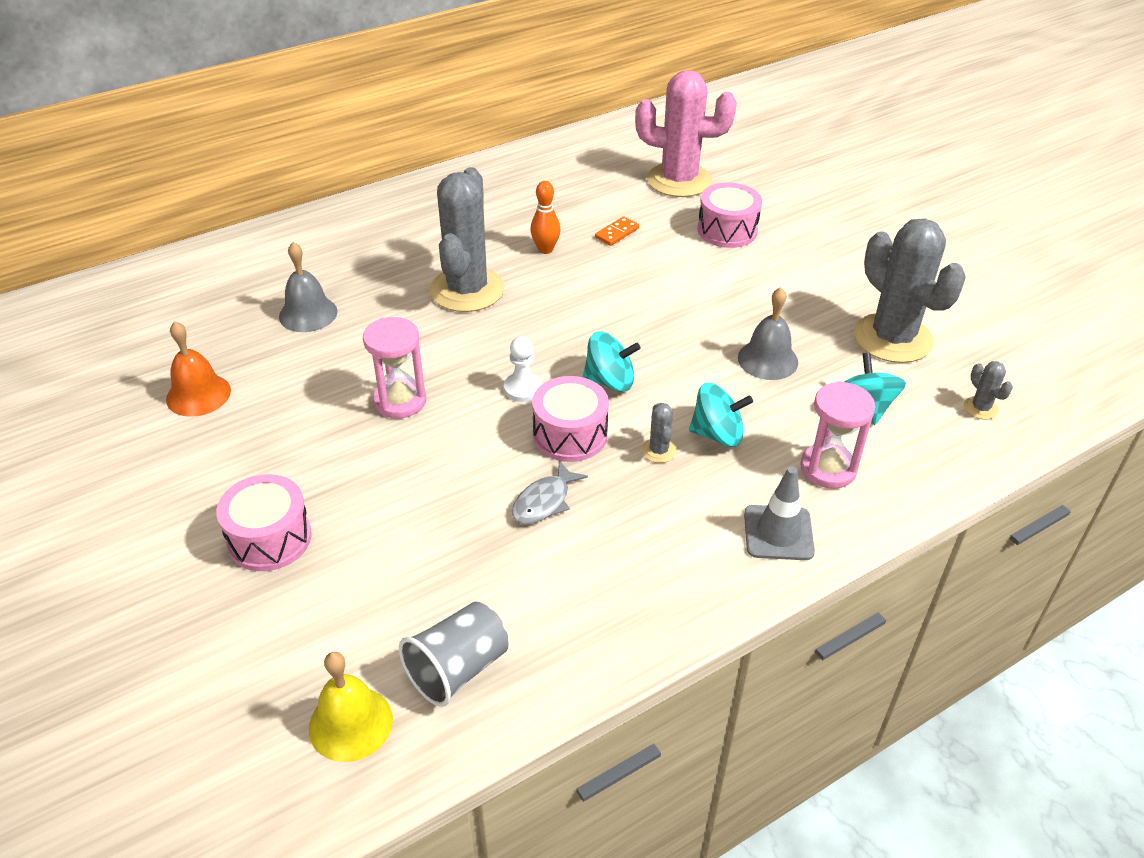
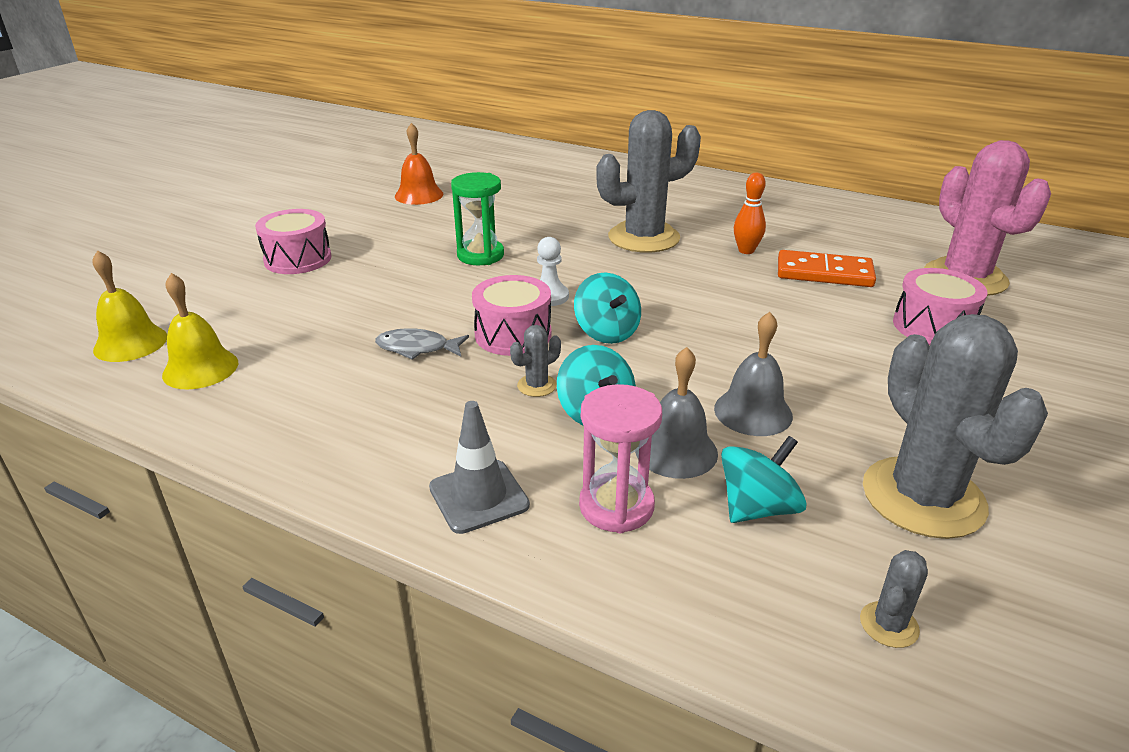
camera: 60 degrees right, 10 degrees down
(308, 314) = (539, 197): grey bell -> grey bell (676, 451)
(400, 401) = (480, 255): pink hourglass -> green hourglass
(458, 669) = (200, 368): grey cup -> yellow bell
(617, 233) = (824, 273): orange domino -> orange domino, size x1.86
(892, 338) = (923, 497): grey cactus -> grey cactus turned 45 degrees counterclockwise

